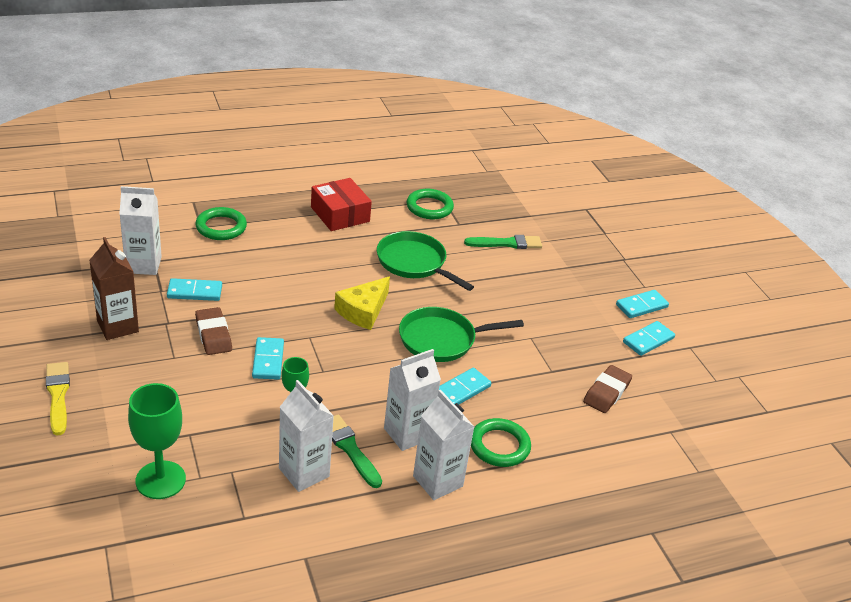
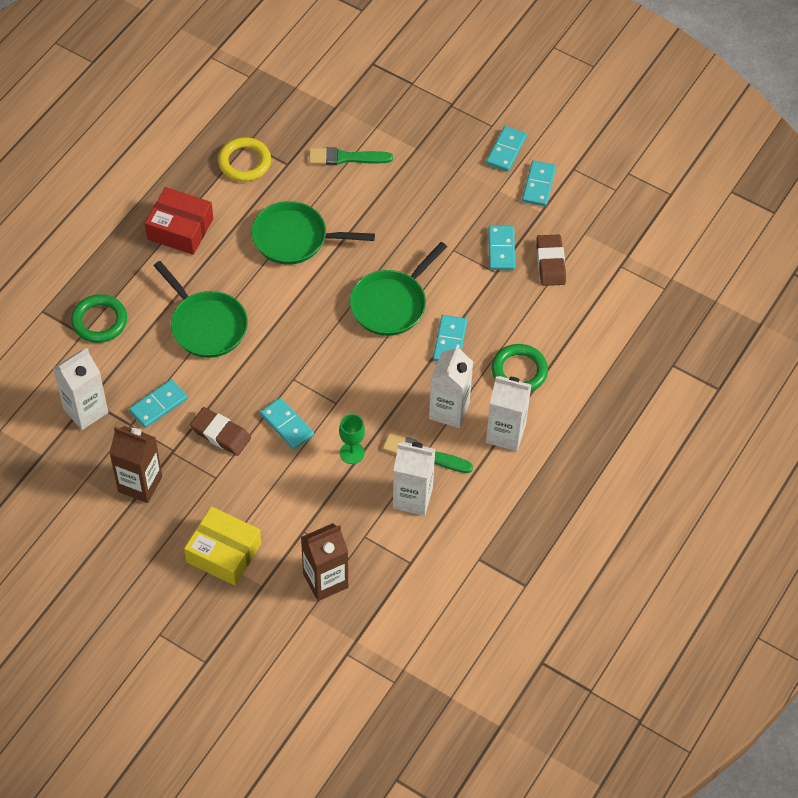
camera: 35 degrees left, 20 degrees up
(58, 395) = (173, 576): yellow brush -> none
(113, 406) = (224, 553): none -> yellow box
(160, 480) = (325, 580): green goblet -> brown carton
(288, 271) = (206, 325): none -> green pan
(363, 311) = (306, 321): yellow cheese -> none
(429, 207) = (244, 162): green ring -> yellow ring
(506, 243) = (346, 158): green brush -> green brush turned 135 degrees counterclockwise
(572, 360) = (501, 249): none -> turquoise domino

